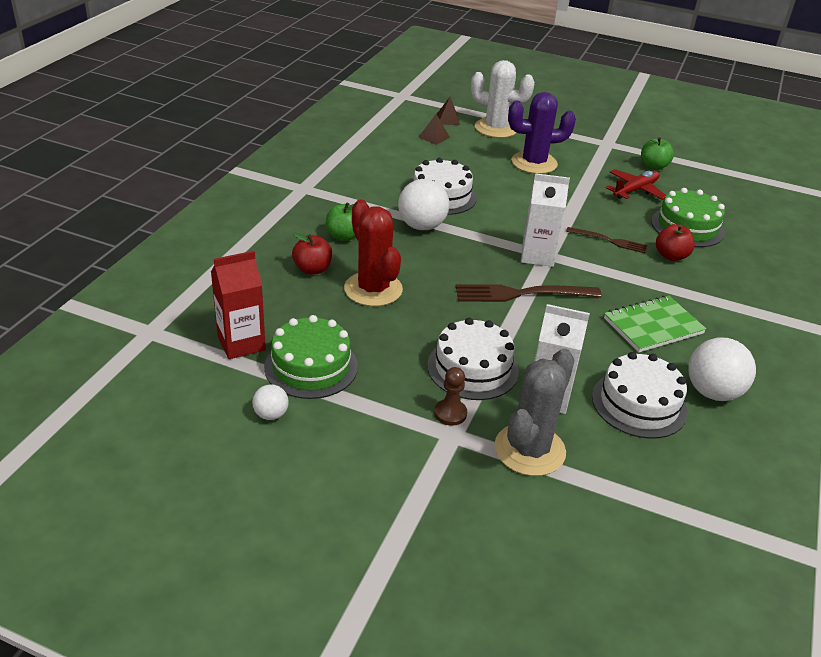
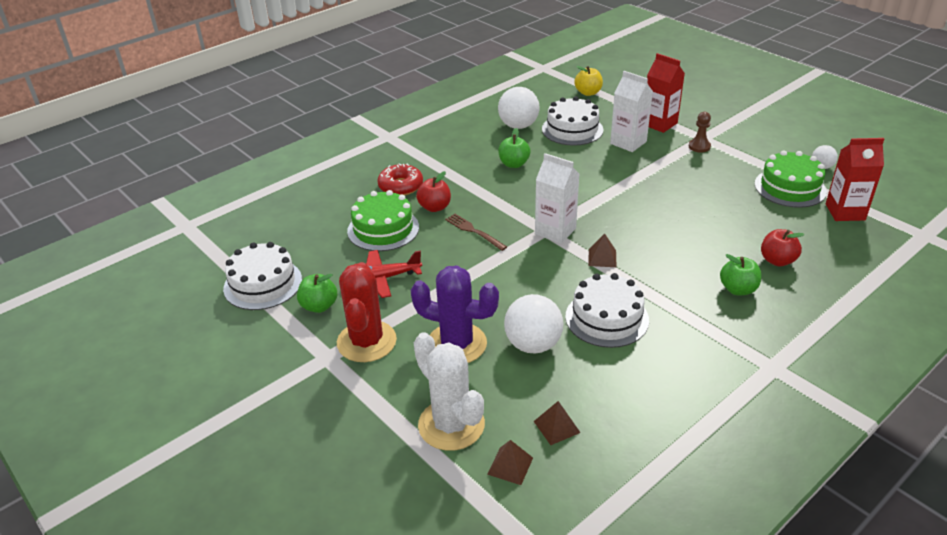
camera: 150 degrees left, 0 degrees up
(373, 289) = (724, 232): red cactus -> red cactus (366, 341)
(421, 226) = (650, 284): white ball -> white ball (533, 345)
(472, 368) = (670, 165): white cake -> white cake (263, 284)
(476, 240) = (602, 258): none -> brown pyramid
(520, 294) = (597, 204): brown fork -> none
(529, 450) = (659, 124): grey cactus -> red carton
(653, 326) = (514, 164): green notebook -> green apple
(689, 502) = (588, 93): none -> yellow apple
(731, 271) = (401, 186): none -> red donut

